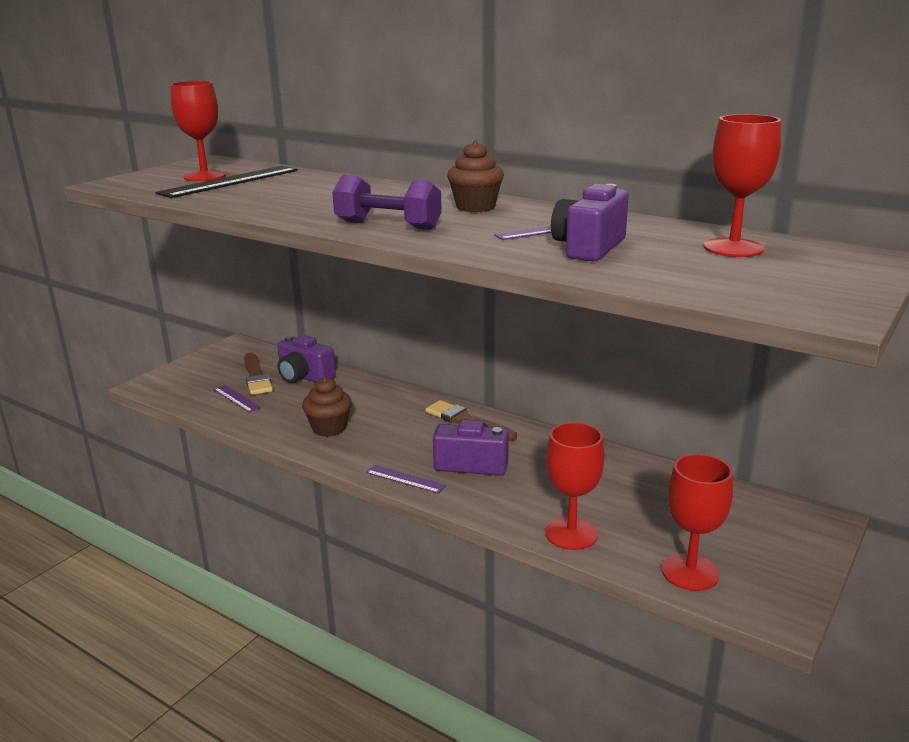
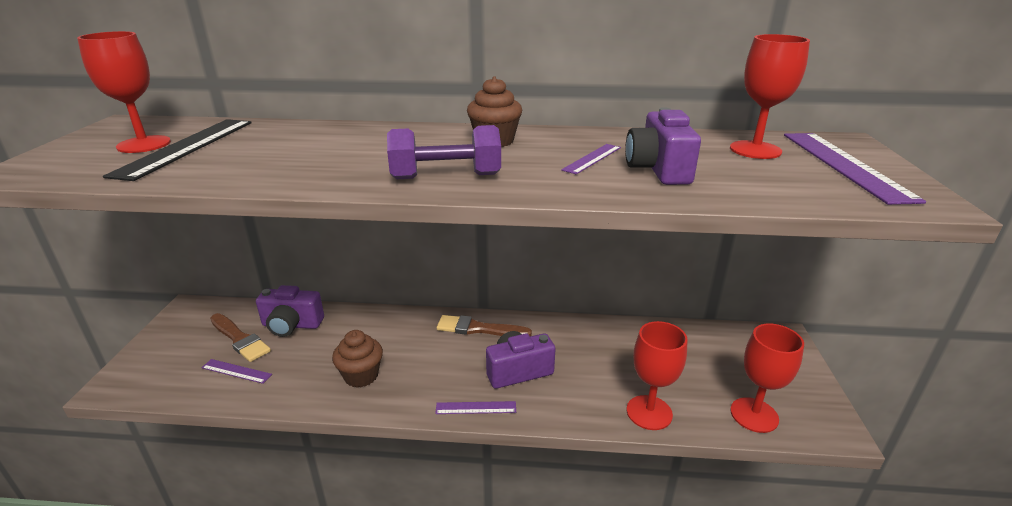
camera: 30 degrees left, 5 degrees up
(812, 273) = (844, 165): none -> purple ruler

